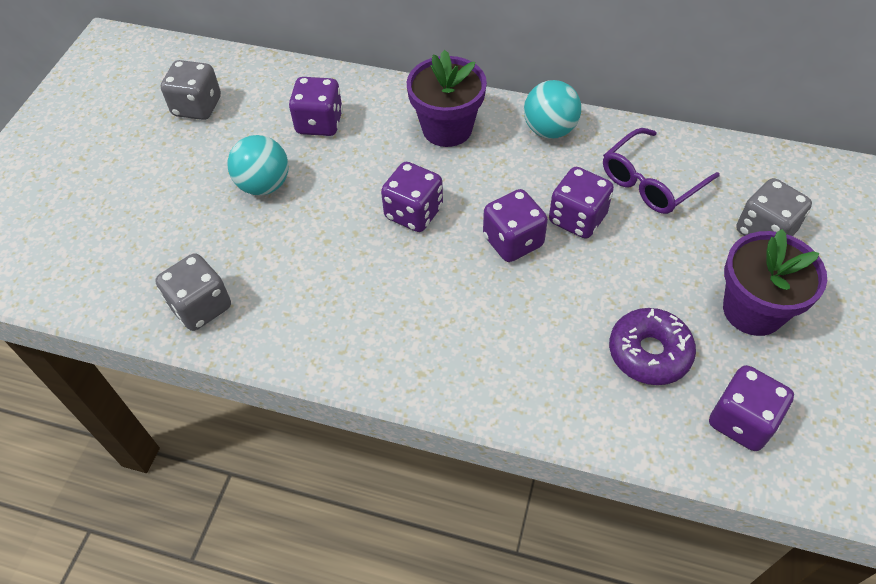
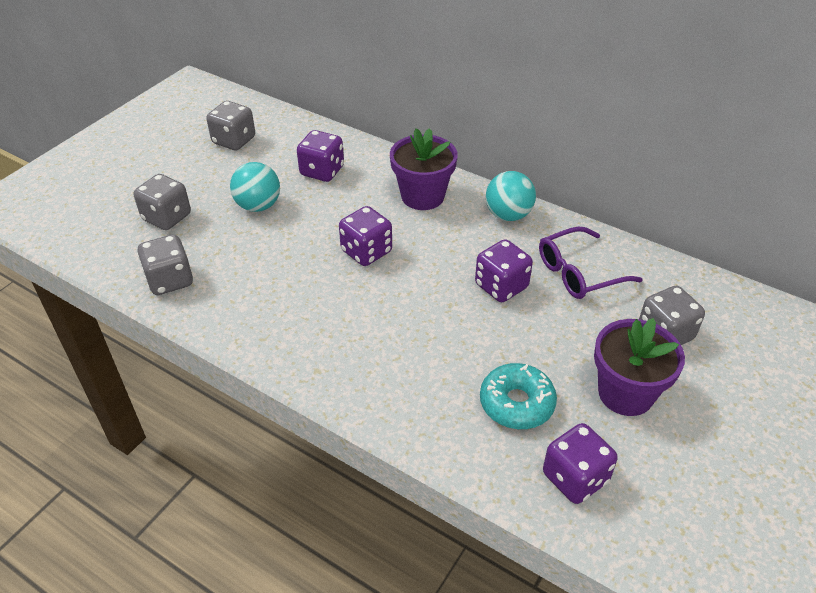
camera: 15 degrees right, 10 degrees down
(160, 226) = (167, 217): none -> grey dice
(513, 241) = (438, 291): purple dice -> none
(649, 352) = (516, 403): purple donut -> turquoise donut

